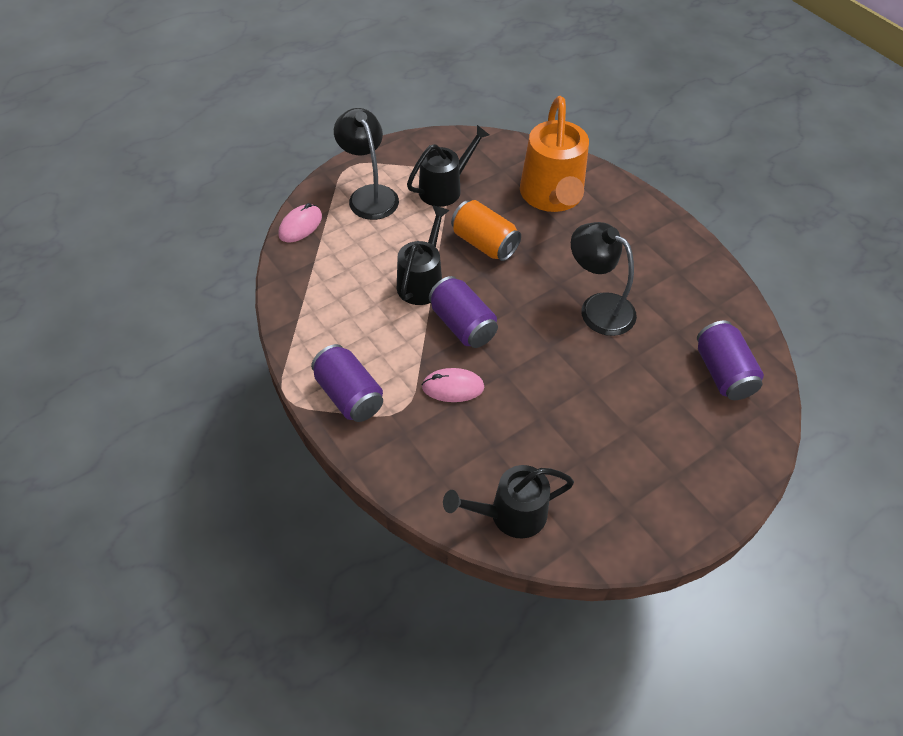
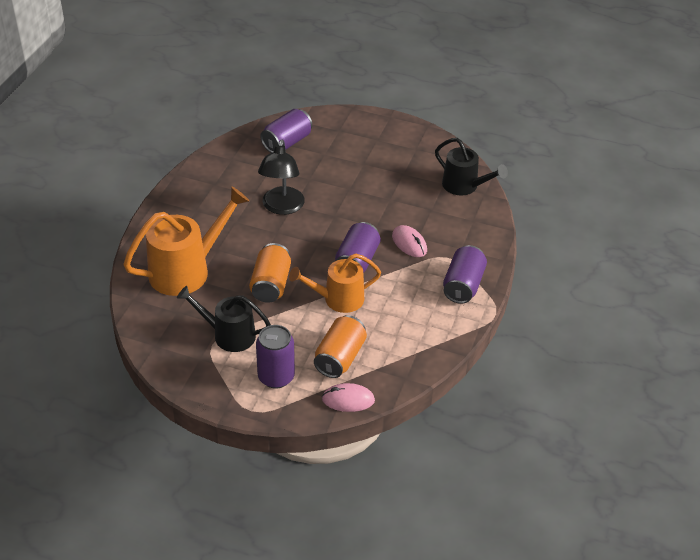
camera: 125 degrees left, 10 degrees down
(350, 245) = (340, 357): none -> orange can
(369, 195) = (276, 377): black lamp -> purple can
(422, 281) = (337, 299): black watering can -> orange watering can

